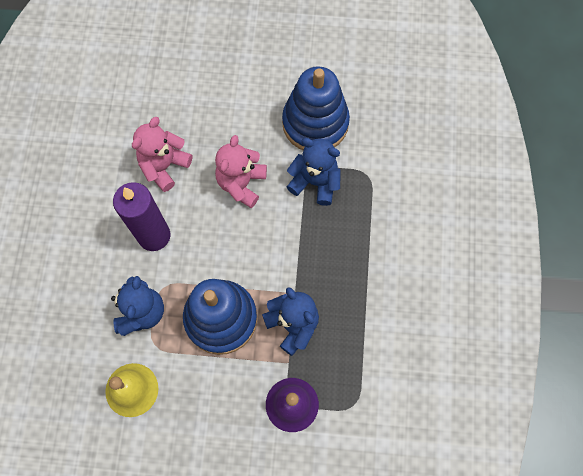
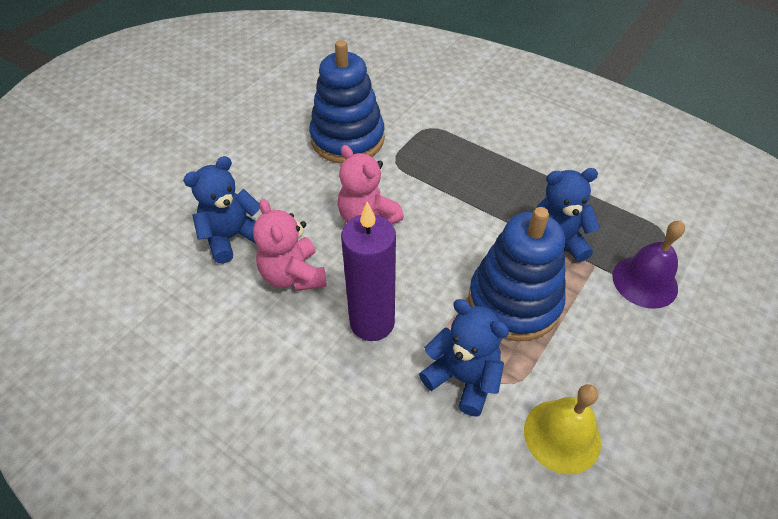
camera: 60 degrees left, 20 degrees down
(315, 182) = (409, 164): blue teddy bear -> blue teddy bear (232, 237)

